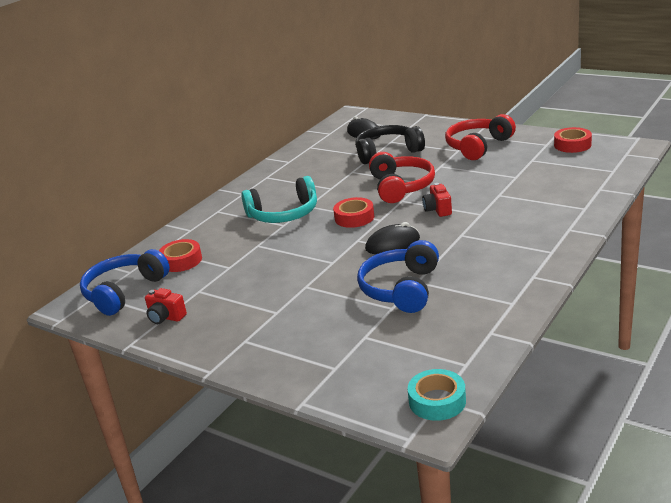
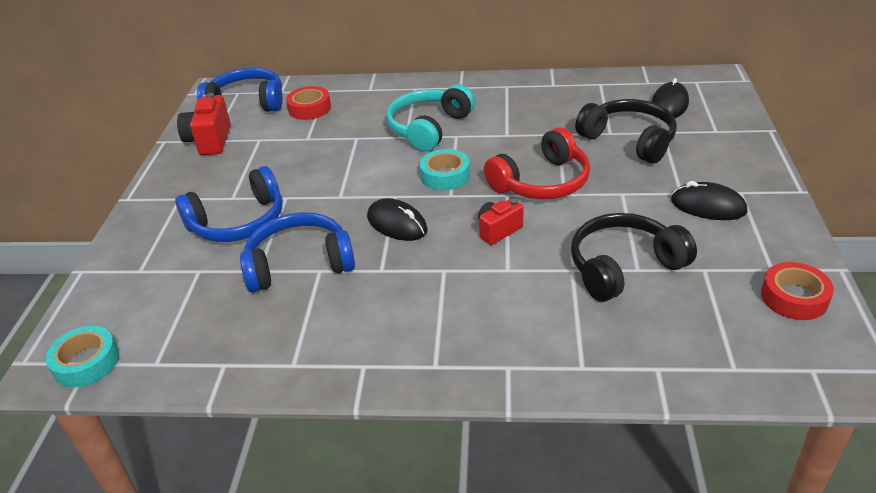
camera: 60 degrees right, 10 degrees up
(166, 317) = (209, 141): red camera -> red camera, size x1.55
(284, 214) = (429, 128): turquoise headphones -> turquoise headphones turned 75 degrees clockwise
(316, 312) = (238, 222): none -> blue headphones
(354, 217) = (445, 176): red tape -> turquoise tape
(478, 146) = (708, 206): red headphones -> black mouse
(510, 180) = (624, 267): none -> black headphones

